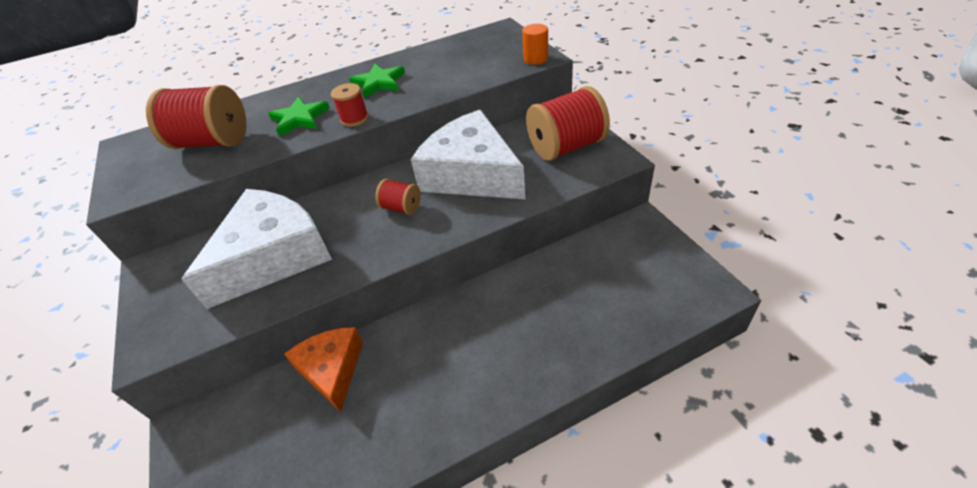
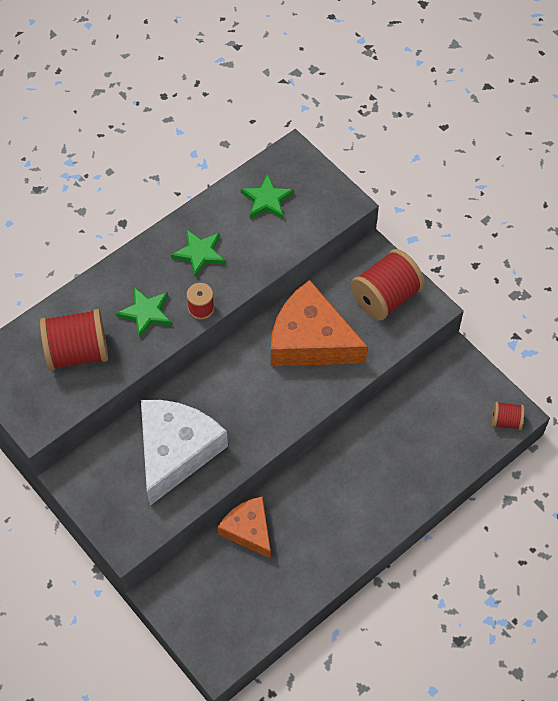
camera: 20 degrees left, 15 degrees up
(401, 208) = (263, 386): red spool -> red spool (506, 421)
(462, 53) = (267, 200): none -> green star
(471, 174) = (311, 340): white cheese -> orange cheese
(535, 59) = (343, 206): orange cylinder -> none

